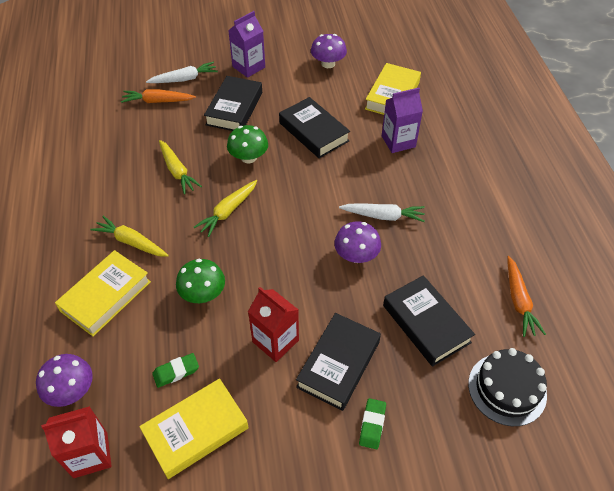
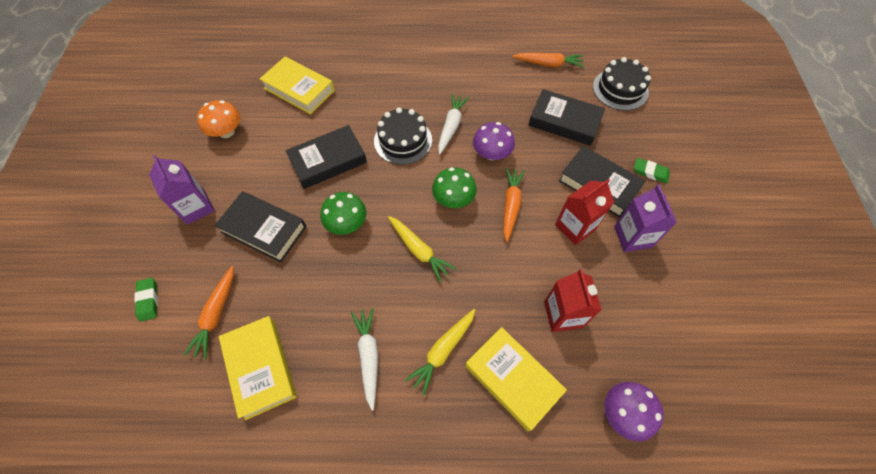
camera: 80 degrees left, 10 degrees up
(90, 455) = (688, 391): red carton -> red carton (563, 314)
(176, 372) = (604, 311): green eraser -> green eraser (148, 300)
(177, 171) = (347, 297): yellow carrot -> none
(184, 79) = (186, 280): white carrot -> white carrot (368, 356)
(196, 431) = (661, 298): yellow book -> yellow book (260, 368)
(203, 294) = (519, 282): green mushroom -> green mushroom (453, 199)
(292, 279) = (511, 205): none -> orange carrot
(328, 64) = (226, 132): purple mushroom -> orange mushroom
(352, 180) = (403, 140): none -> black cake
(398, 141) = (363, 98): purple carton -> purple carton (632, 237)
(426, 324) = (564, 121): black book -> black book turned 45 degrees clockwise

